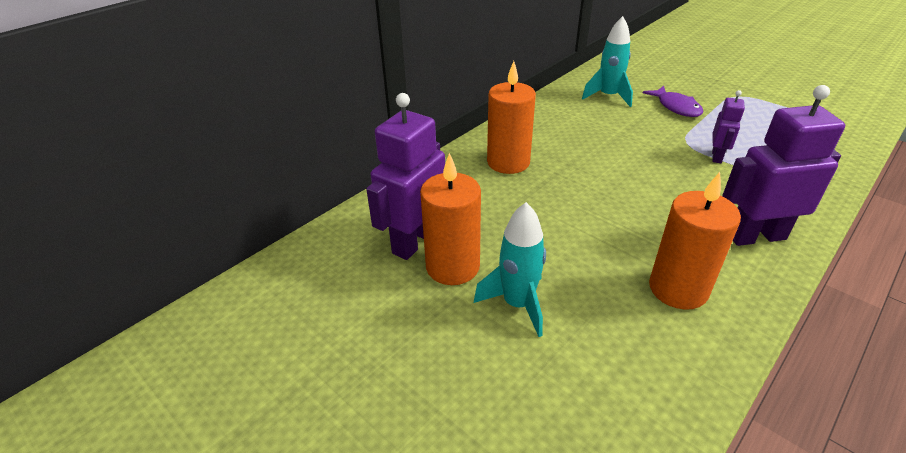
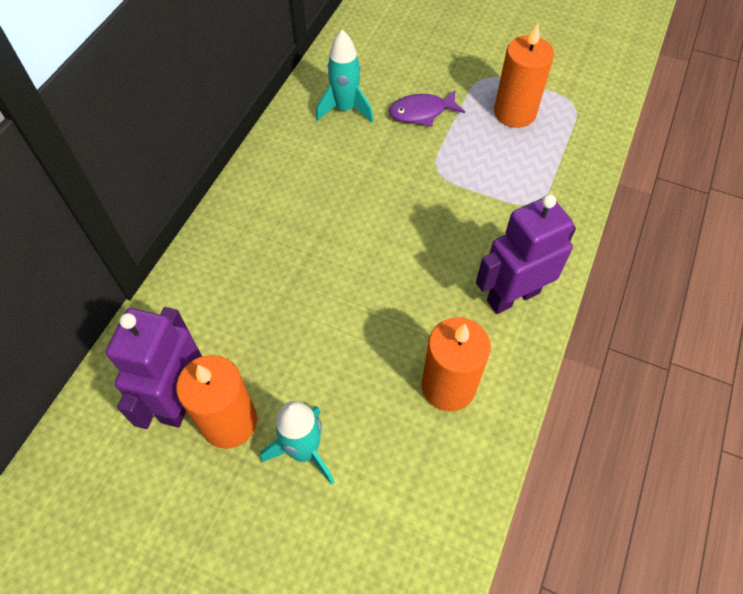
camera: 20 degrees left, 20 degrees up
(508, 162) = (253, 250): orange candle -> orange candle (514, 113)
(676, 107) = (421, 112): purple fish -> purple fish turned 120 degrees clockwise
(717, 156) = (469, 187): purple robot -> none

